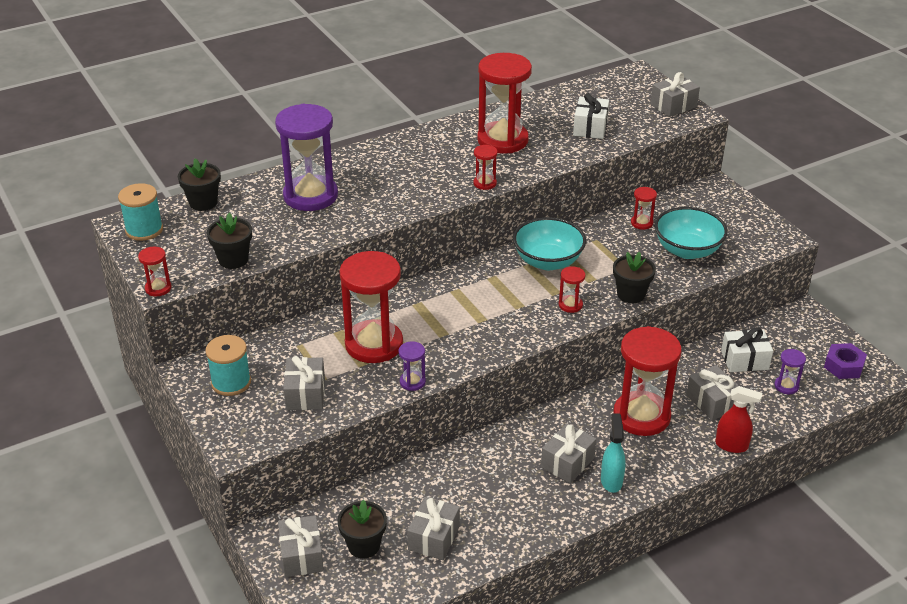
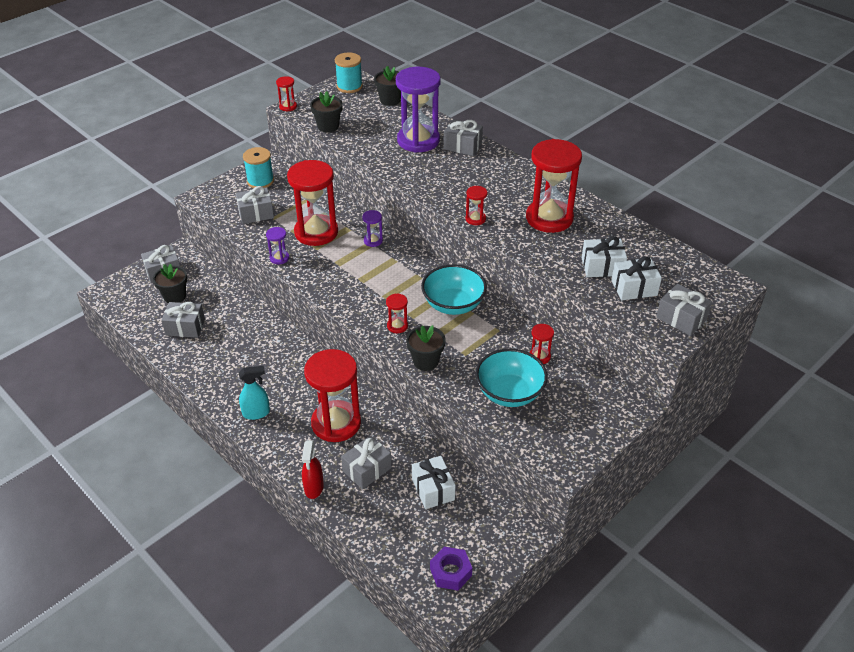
camera: 75 degrees right, 5 degrees up
(567, 462) = (271, 385): grey gift -> grey gift (462, 146)
(626, 118) = (634, 288): none -> white gift
(786, 386) = (405, 524): purple hourglass -> purple hourglass (373, 241)

